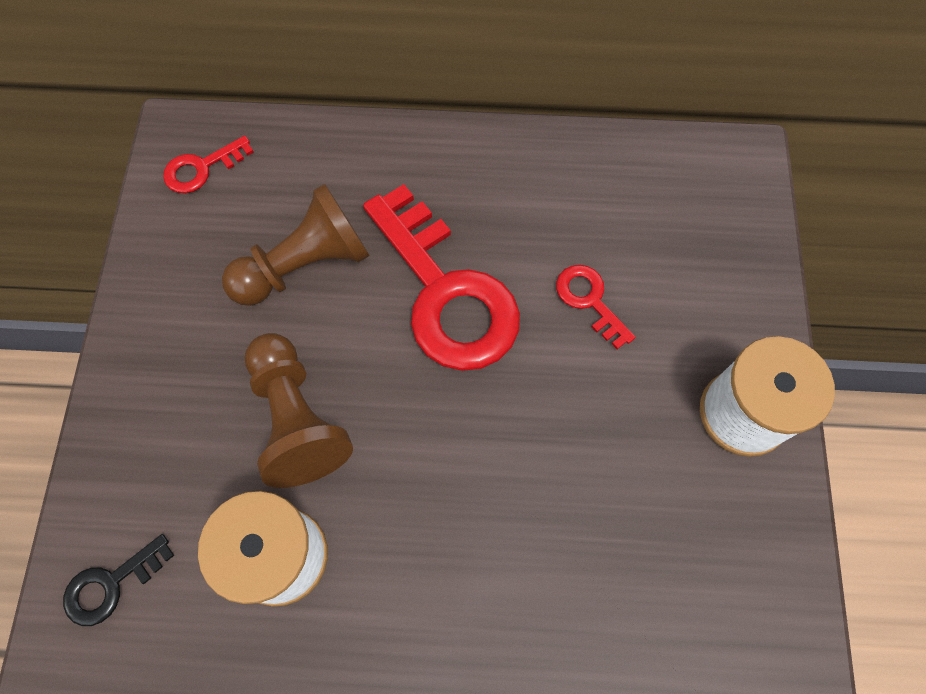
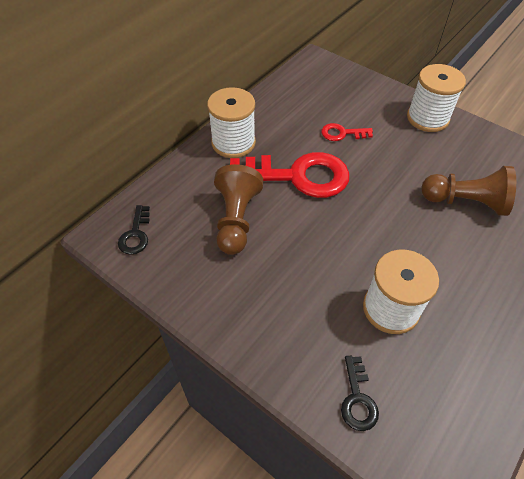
camera: 55 degrees left, 15 degrees down
(202, 168) = (135, 234): red key -> black key
(297, 419) = (320, 265): brown pawn -> brown pawn (465, 202)
(448, 168) = (233, 143): none -> white spool

